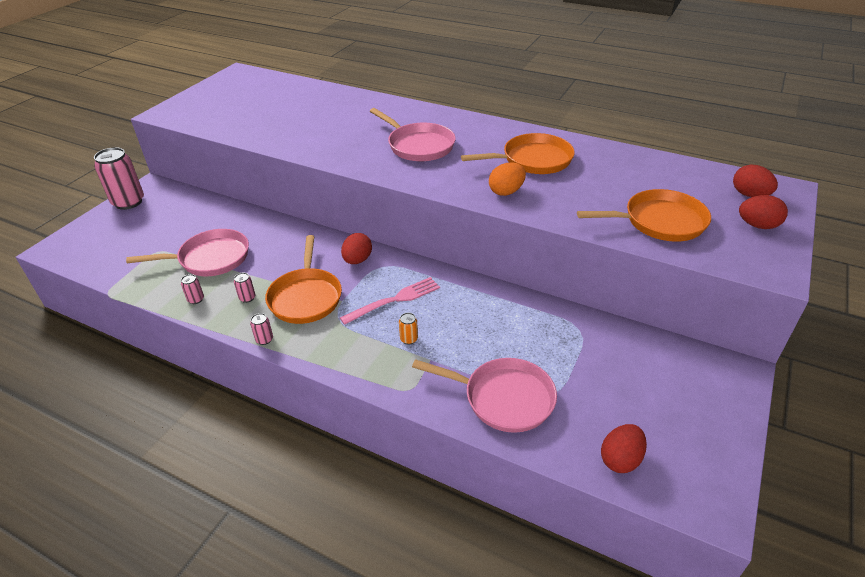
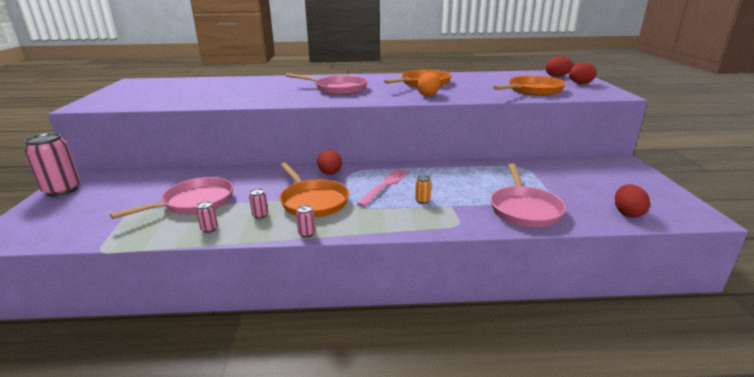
camera: 30 degrees left, 15 degrees down
(503, 398) = (524, 209): pink pan -> pink pan turned 105 degrees clockwise

